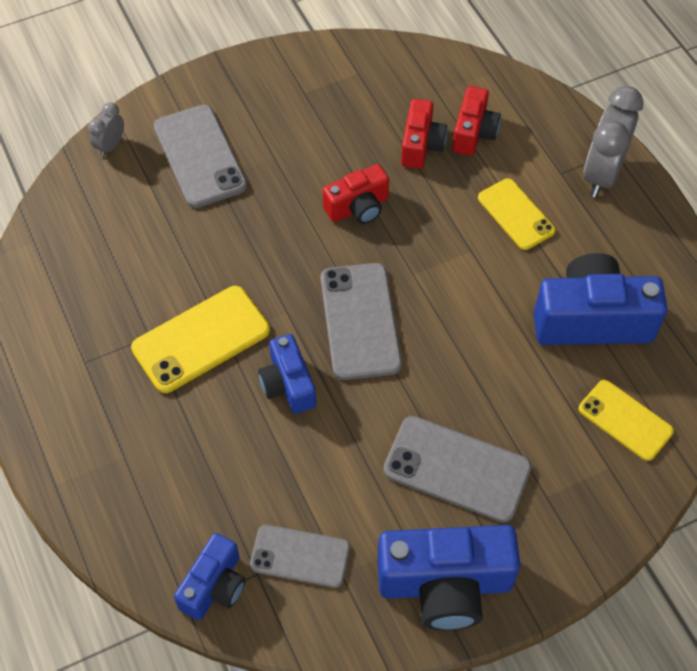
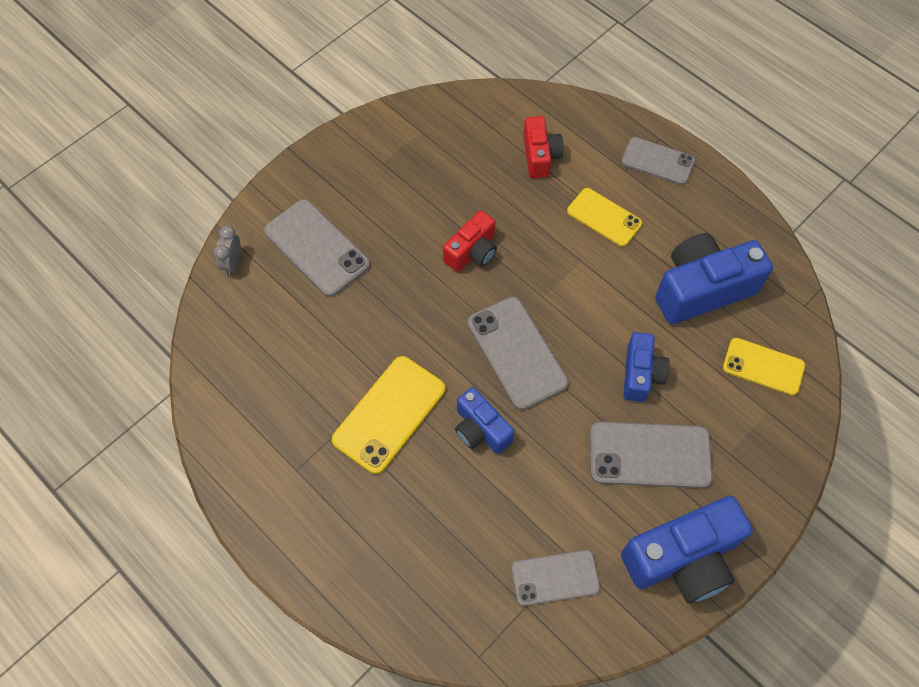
camera: 20 degrees left, 5 degrees up
(214, 586) = (495, 631): blue camera -> blue camera (640, 374)
(421, 145) = (501, 180): red camera -> none
(602, 174) = (658, 161): grey clock -> grey phone

